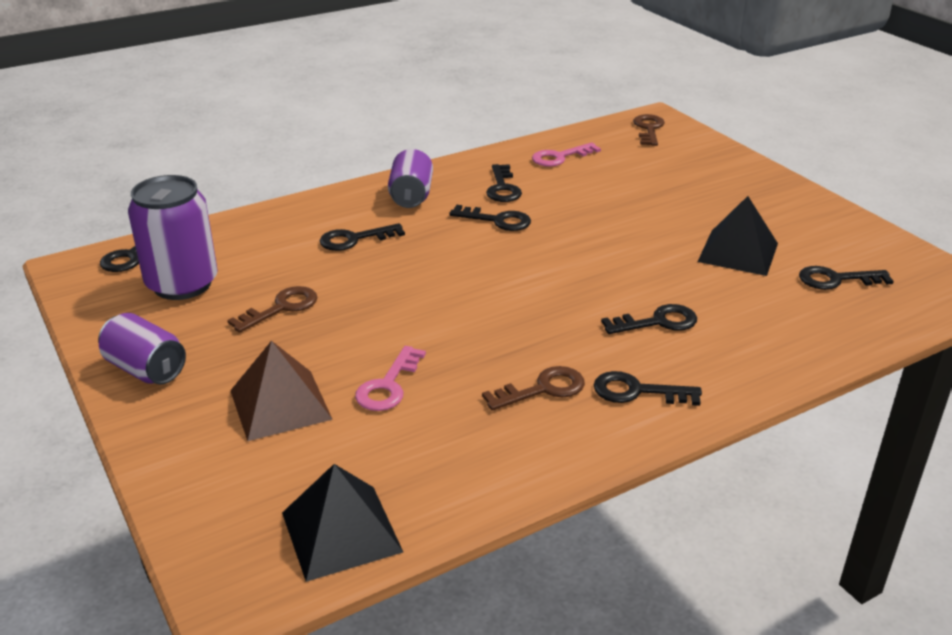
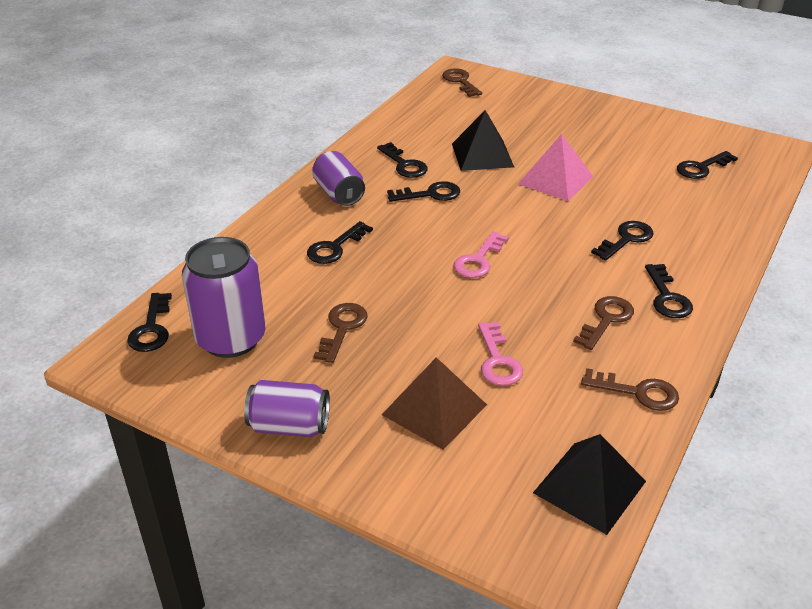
camera: 30 degrees left, 5 degrees up
(494, 468) = (637, 392): none -> brown key
(560, 157) = (420, 124): pink key -> pink key (478, 260)
(637, 391) = (667, 297): black key -> black key turned 75 degrees counterclockwise
(644, 244) = (555, 180): none -> pink pyramid
(738, 252) = (622, 166): black pyramid -> black pyramid (482, 155)

